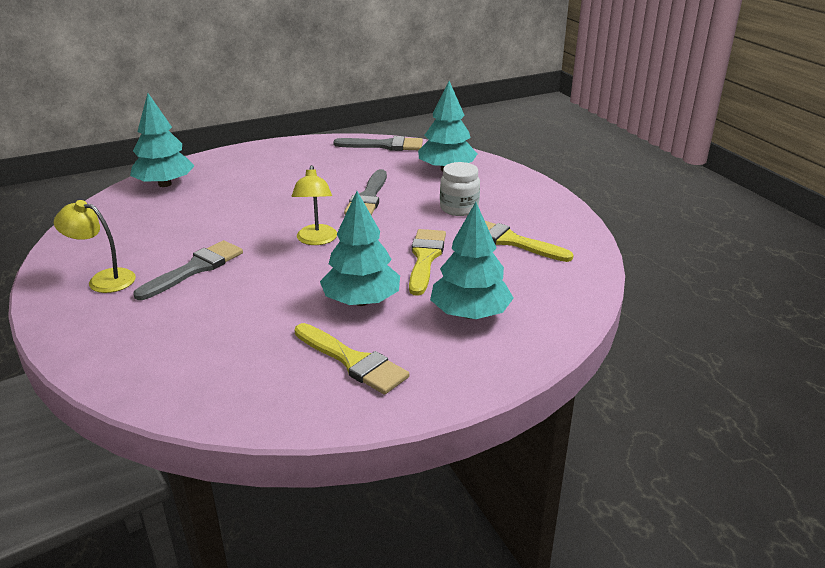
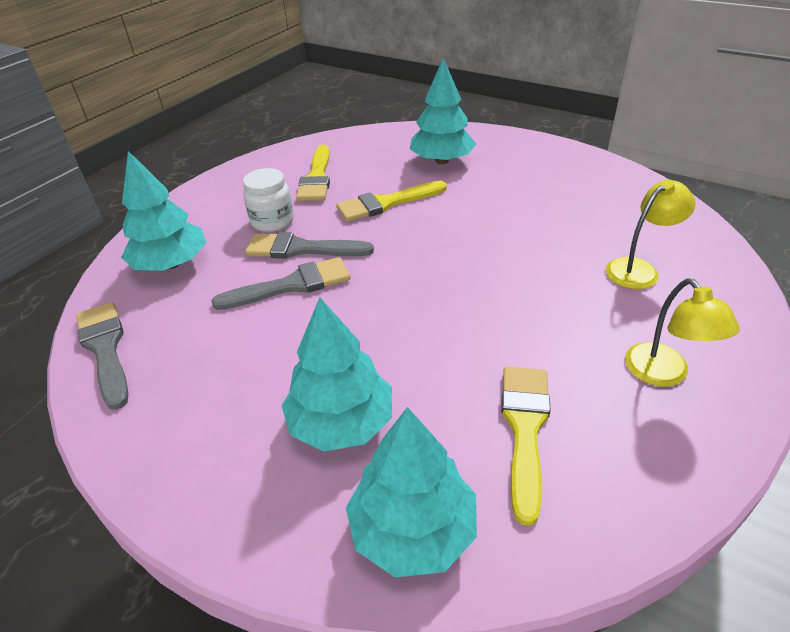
camera: 120 degrees left, 10 degrees up
(195, 269) = (559, 319): grey brush -> grey brush (301, 249)
(316, 240) = (418, 272): yellow lamp -> yellow lamp (639, 269)
(353, 361) = (550, 178): yellow brush -> yellow brush (525, 429)
(361, 301) = (483, 204): turquoise tree -> turquoise tree (341, 422)

